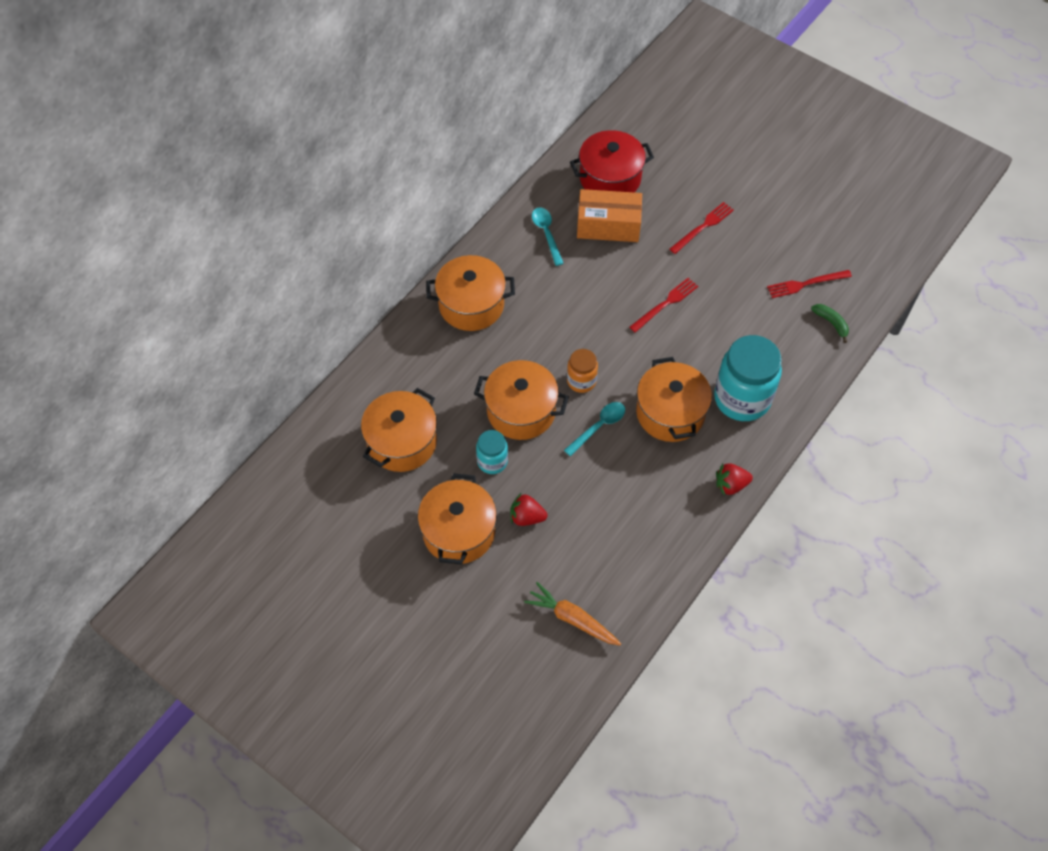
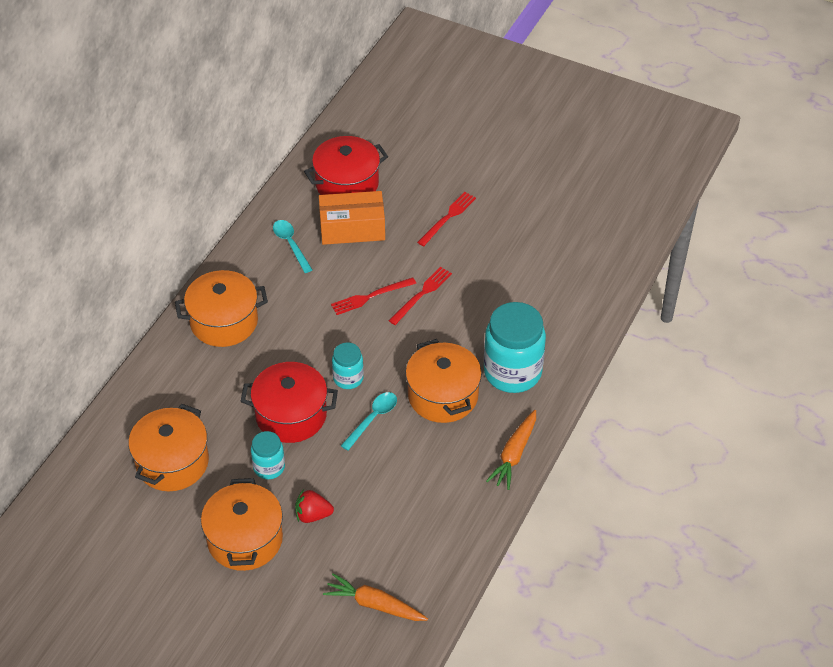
camera: 10 degrees left, 10 degrees down
(521, 411) = (291, 415): orange pot -> red pot
(581, 381) = (348, 378): orange jar -> turquoise jar
(731, 485) = (514, 454): red strawberry -> orange carrot
(806, 284) = (558, 257): red fork -> red fork (370, 297)
(831, 323) = (589, 290): green banana -> none

